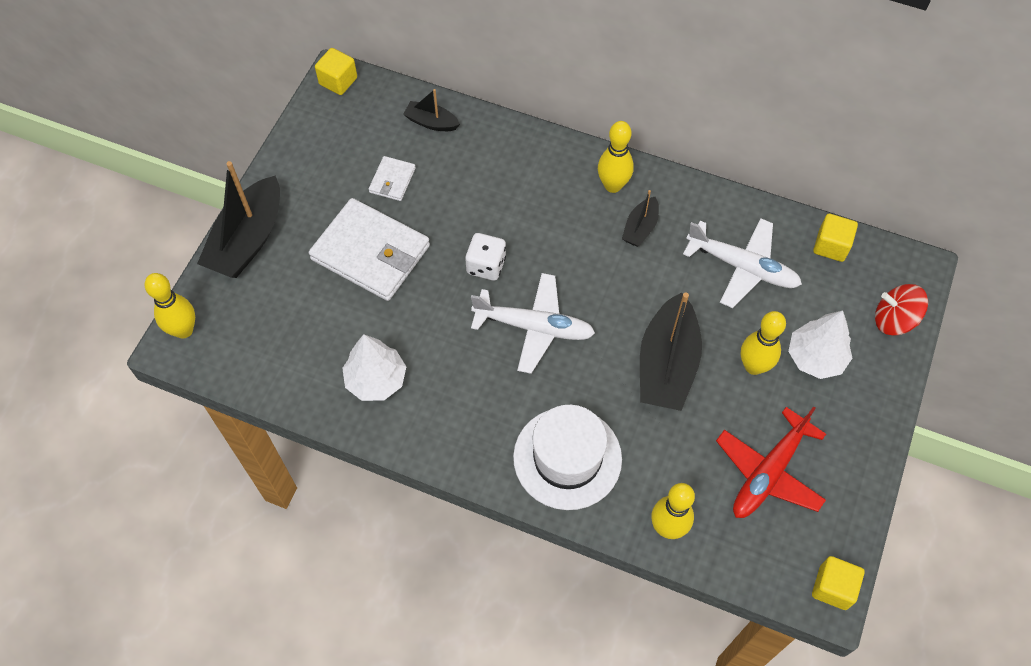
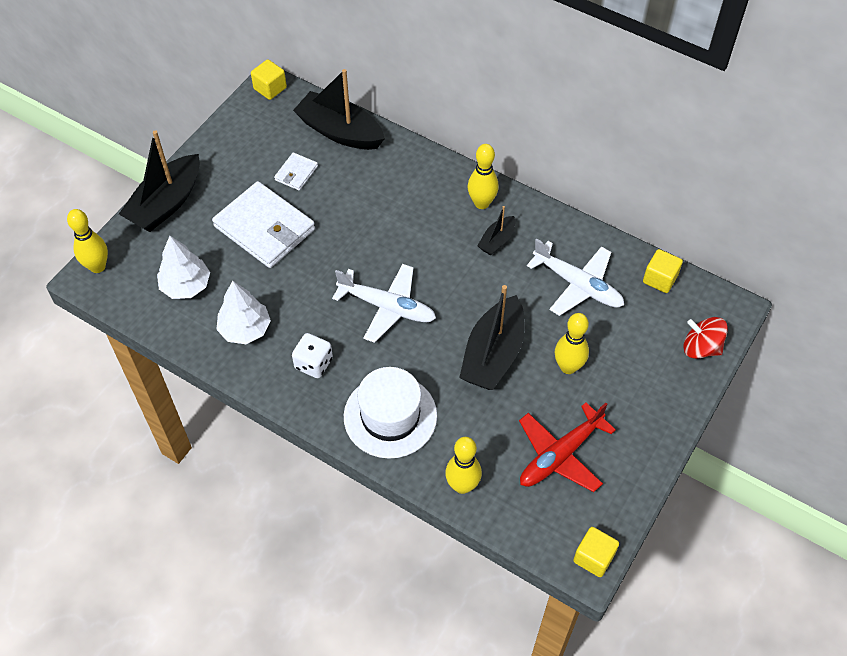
camera: 10 degrees right, 5 degrees down
(431, 122) = (340, 131): black boat -> black boat, size x1.98
(486, 265) = (358, 252): white dice -> white dice (313, 363)
(815, 357) = (624, 368): white tree -> white tree (186, 286)

